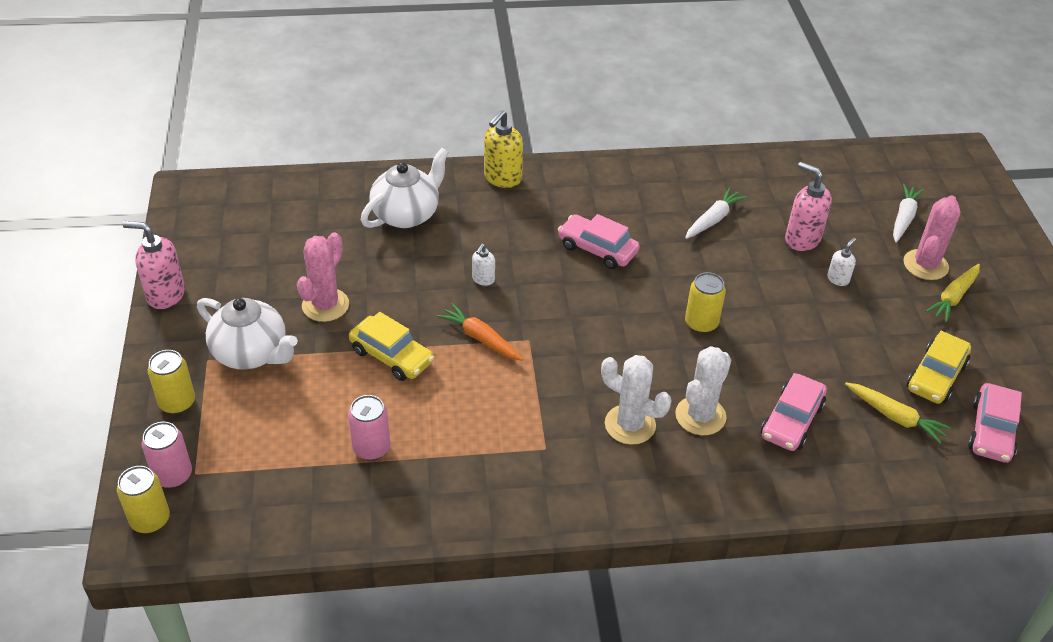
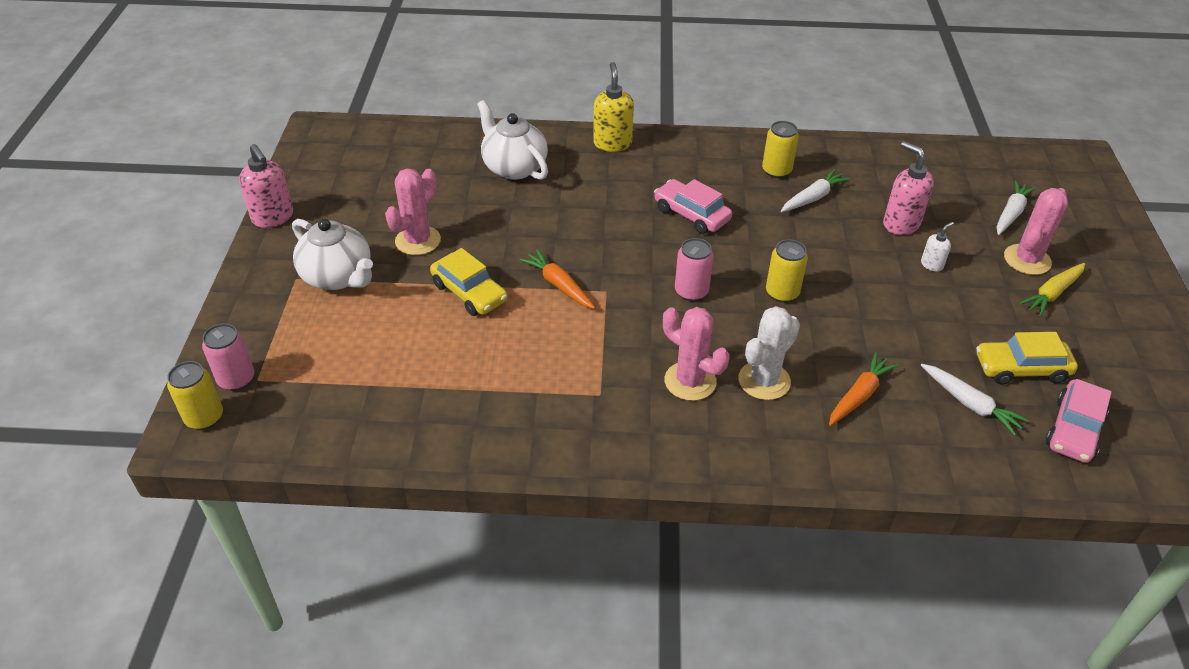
camera: 10 degrees right, 0 degrees up
(165, 295) = (273, 218): pink soap dispenser -> pink soap dispenser turned 150 degrees counterclockwise
(177, 403) = (258, 314): yellow can -> yellow can (776, 171)
(371, 448) = (429, 375): pink can -> pink can (691, 292)
(406, 214) = (514, 167): white teapot -> white teapot turned 90 degrees counterclockwise
(483, 279) = (573, 232): white soap dispenser -> none
(502, 178) = (612, 143): yellow soap dispenser -> yellow soap dispenser turned 135 degrees clockwise
(630, 425) = (690, 381): white cactus -> pink cactus
(792, 421) = (859, 396): pink car -> orange carrot
(894, 417) = (969, 403): yellow carrot -> white carrot
(936, 376) = (1021, 369): yellow car -> yellow car turned 45 degrees clockwise

